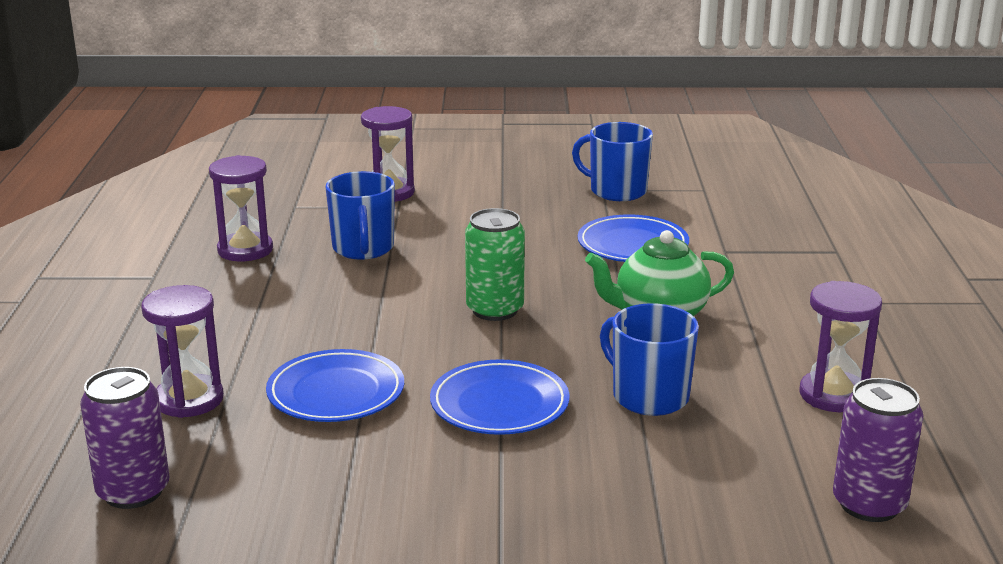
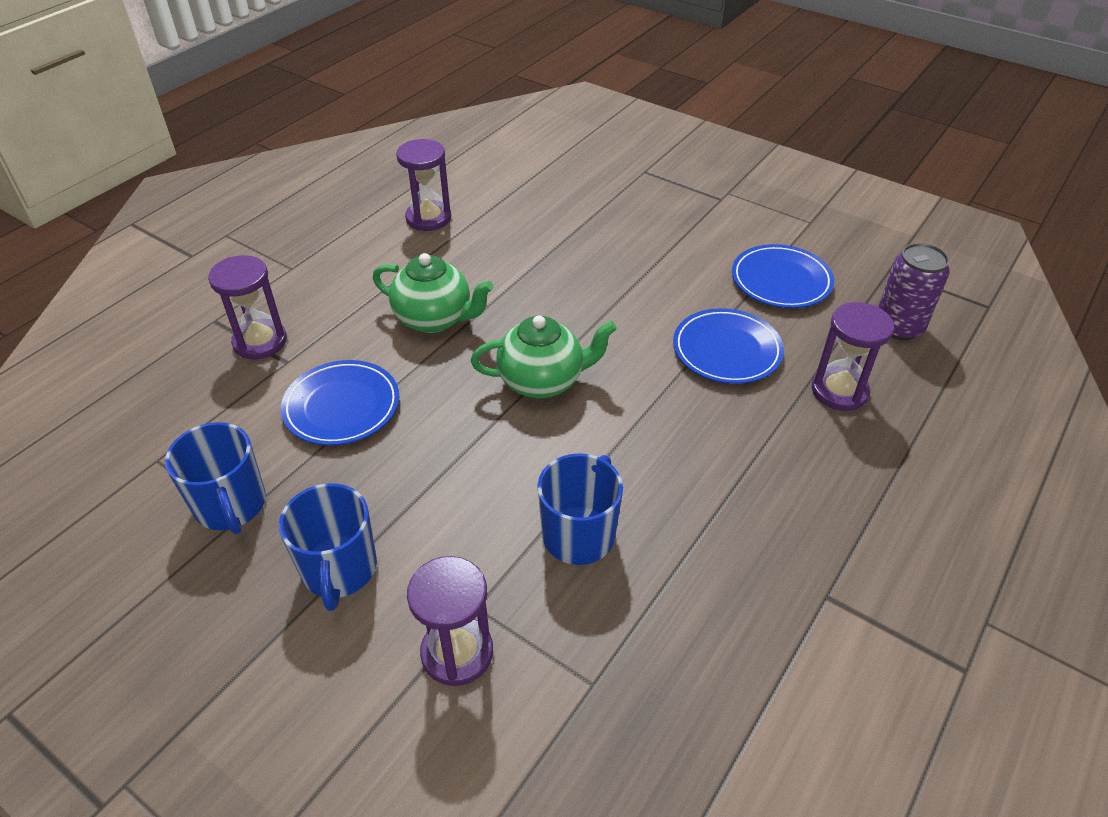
camera: 145 degrees left, 20 degrees up
(245, 250) = (704, 601): purple hourglass -> purple hourglass (260, 342)
(495, 310) = (542, 381): green can -> green teapot
(499, 404) = (625, 294): blue plate -> blue plate (781, 281)
(649, 396) = (529, 261): blue mug -> blue mug (339, 570)
(869, 504) = (507, 166): purple can -> none

